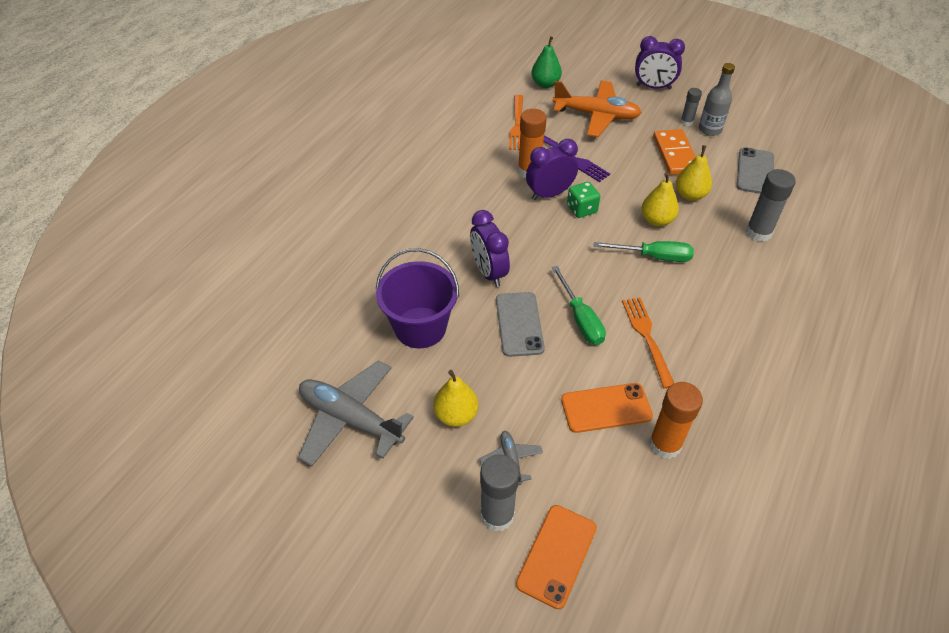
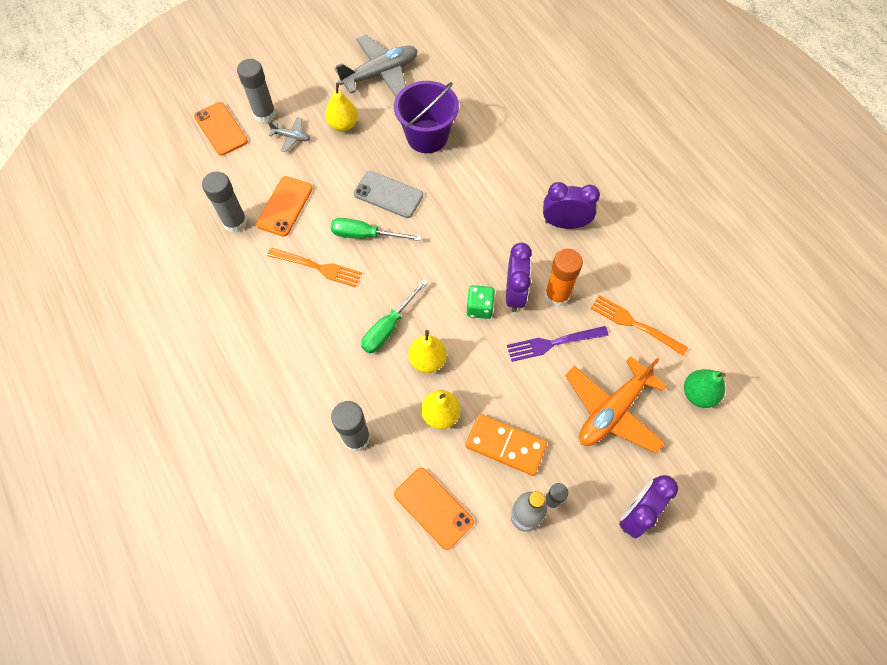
camera: 120 degrees right, 15 degrees up
(488, 272) = (451, 201): purple clock -> purple clock (564, 223)
(665, 444) = (235, 222): orange glue stick -> grey glue stick
(755, 171) = (433, 508): grey phone -> orange phone

